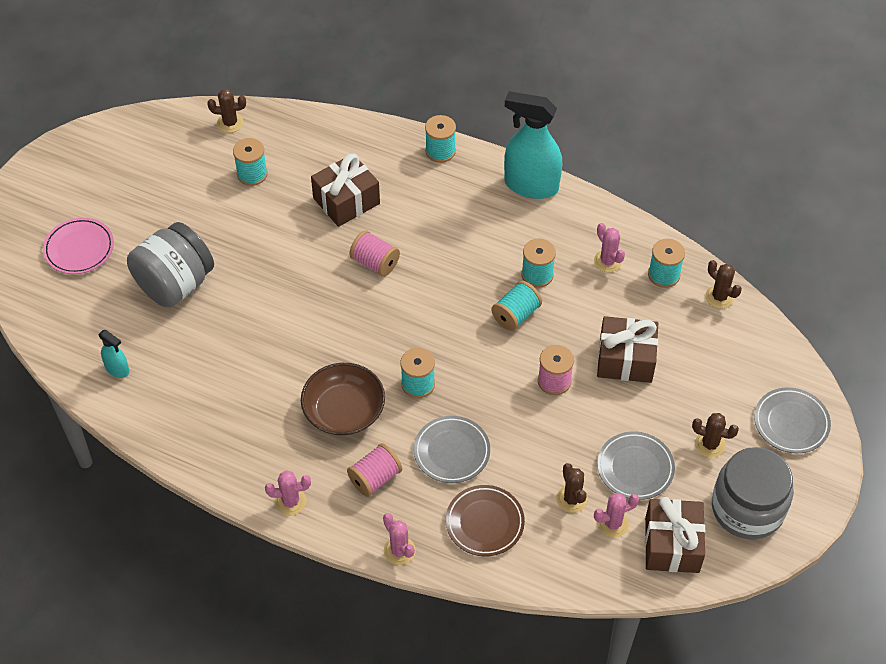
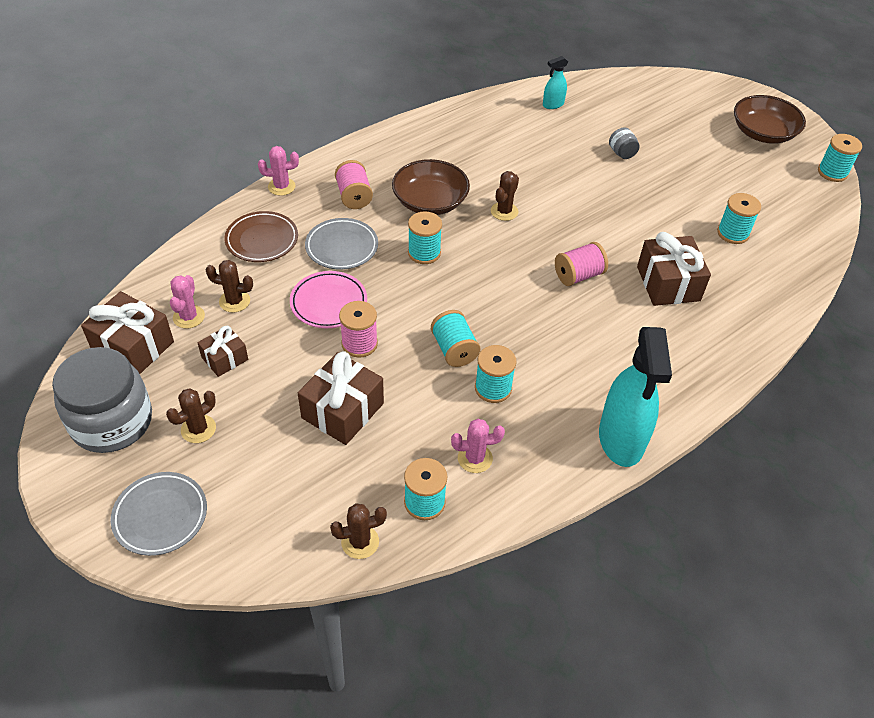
camera: 115 degrees right, 5 degrees down
(78, 184) = (763, 133): none -> brown bowl
(79, 249) = (688, 117): pink plate -> pink plate (328, 303)
(175, 284) = (621, 153): grey jar -> grey jar, size x0.40
(230, 123) = (809, 240): brown cactus -> brown cactus (504, 211)
(290, 501) = (370, 149): pink cactus -> none
(440, 151) = (708, 381): turquoise spool -> turquoise spool (832, 172)
(531, 185) = (621, 439): turquoise spray bottle -> turquoise spray bottle turned 135 degrees clockwise
(635, 468) = (225, 358): grey plate -> brown gift

